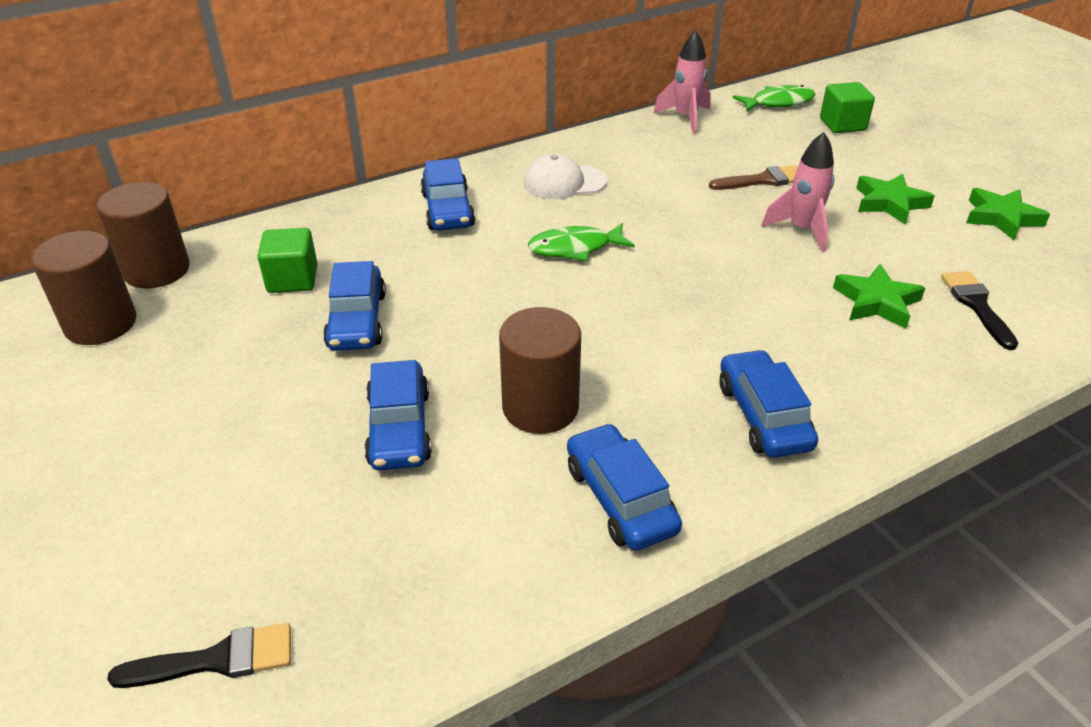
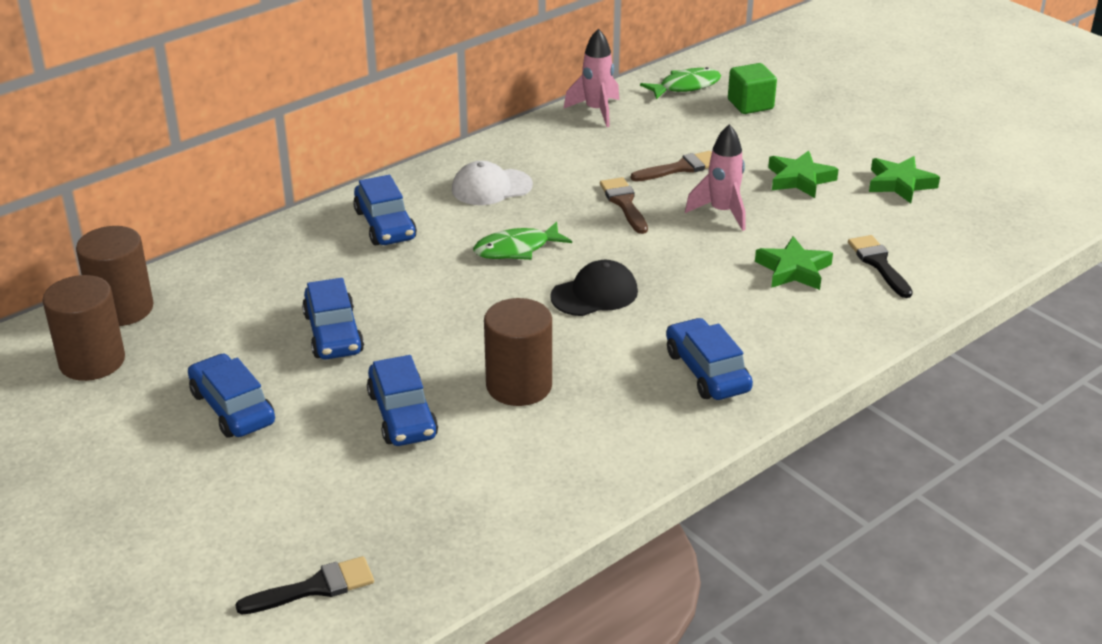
camera: 10 degrees left, 5 degrees down
(292, 279) = (258, 304): green cube -> none
(620, 498) = (601, 445): blue car -> blue car (232, 408)
(648, 306) = (594, 294): none -> black cap
(698, 211) = (624, 203): none -> brown brush

